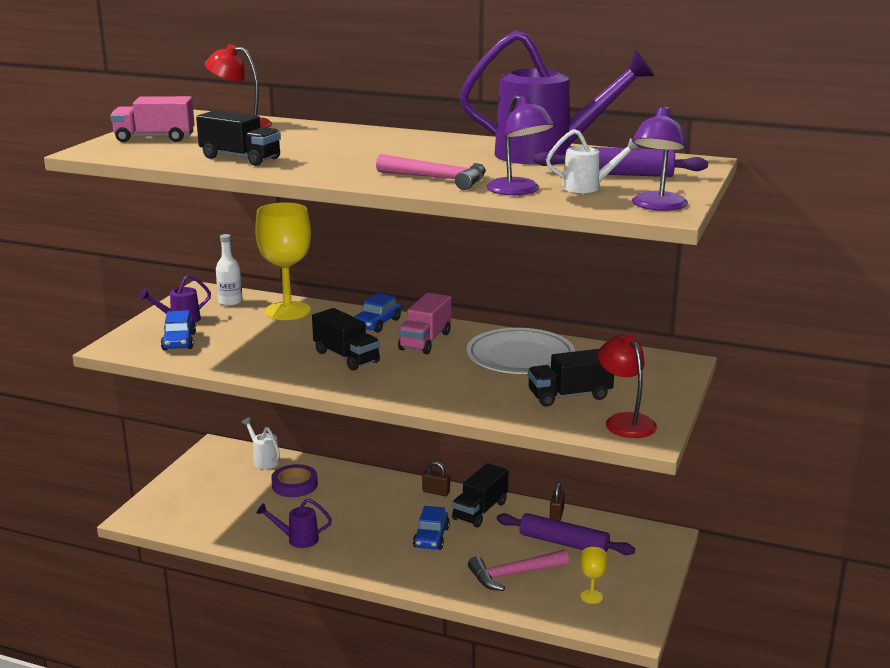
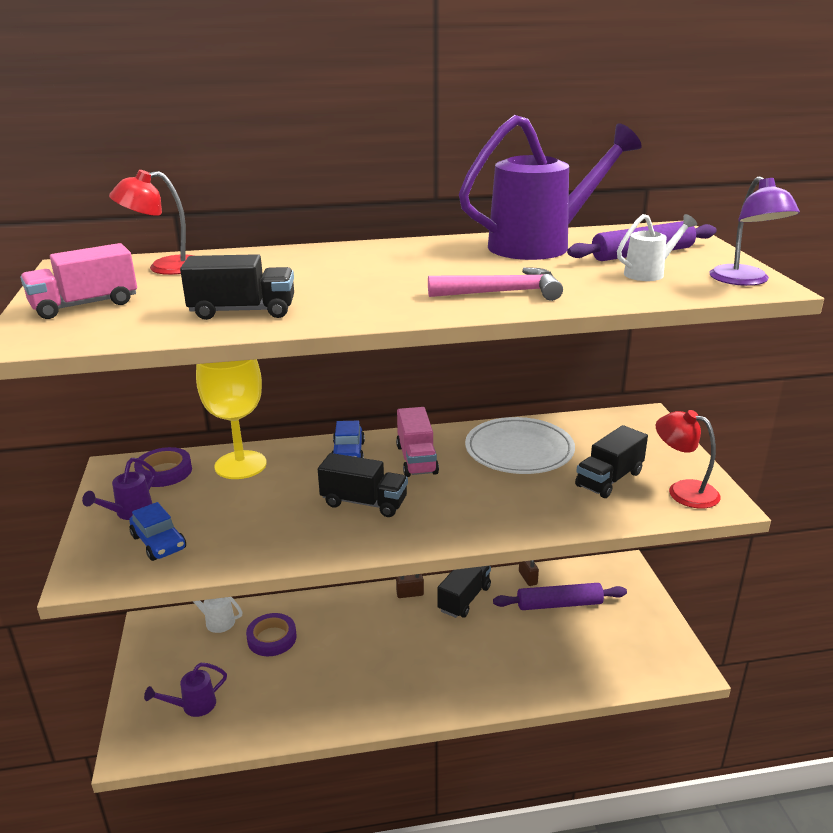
camera: 30 degrees left, 5 degrees up
(230, 302) = (164, 472): white bottle -> purple tape
(297, 539) = (329, 701): purple watering can -> purple watering can (193, 706)
(431, 537) = (449, 645): blue car -> none
(480, 511) = (464, 599): black truck -> black truck turned 150 degrees counterclockwise
(513, 575) = (551, 654): pink hammer -> none
(519, 191) = (602, 290): purple lamp -> none
(591, 597) = (629, 649): yellow goblet -> none

